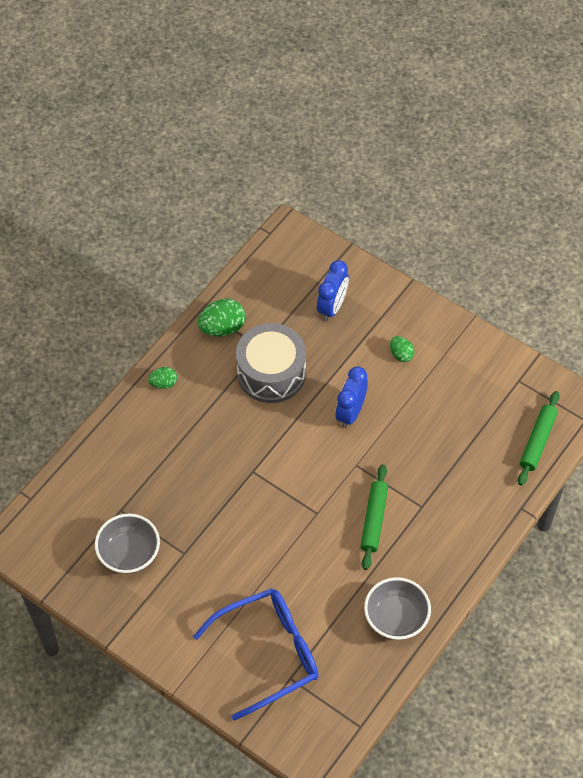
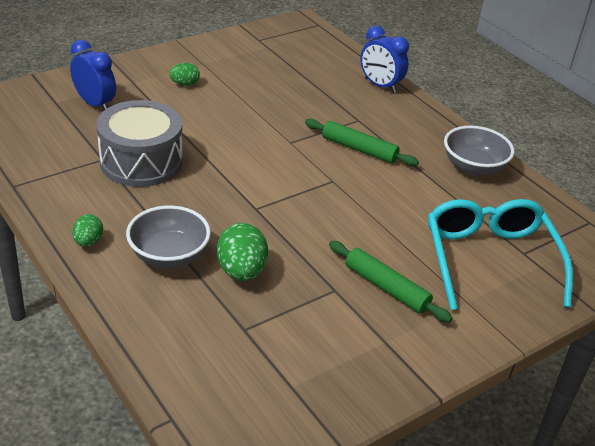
camera: 75 degrees left, 20 degrees down
(129, 553) = (312, 338): grey bowl -> grey bowl (169, 255)
(222, 328) = (53, 178): green egg -> green egg (241, 271)
(269, 653) = (490, 259): blue glasses -> turquoise glasses
(351, 412) = (228, 128): blue clock -> blue clock (380, 85)
(537, 441) = (325, 49): green rolling pin -> green rolling pin (386, 288)

